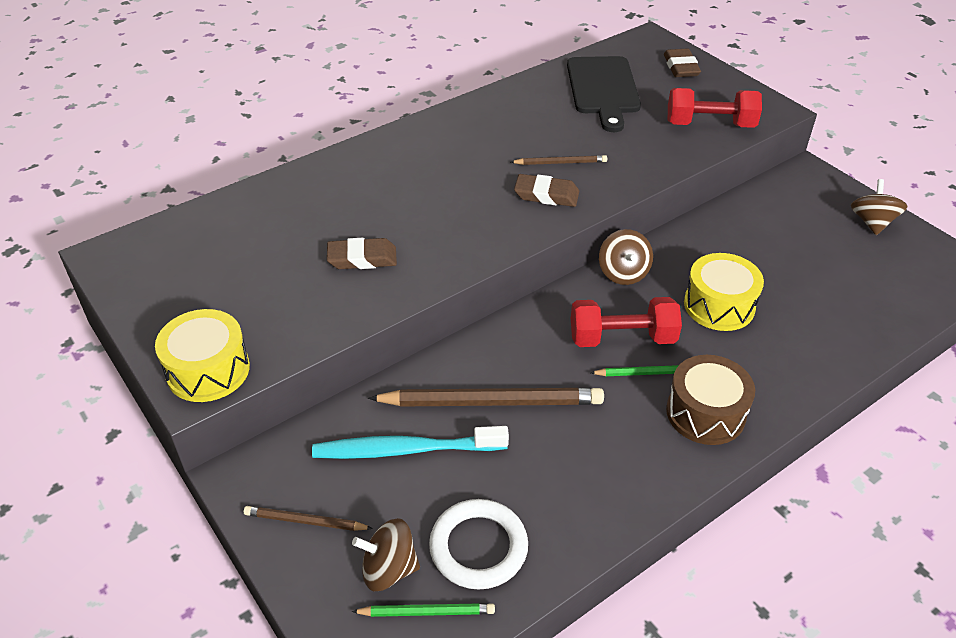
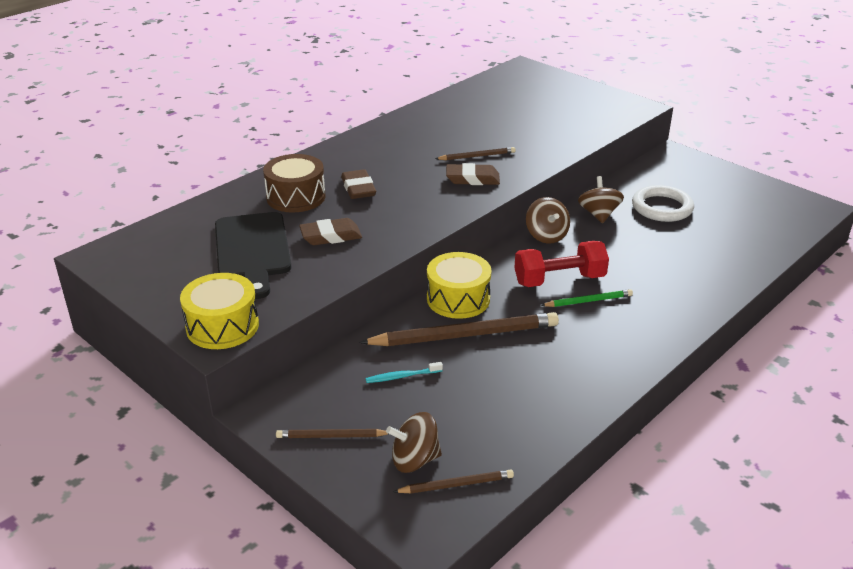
camera: 10 degrees left, 10 degrees down
(405, 450) = (402, 376): turquoise toothbrush -> turquoise toothbrush, size x0.46
(426, 611) = (456, 484): green pencil -> brown pencil
(478, 547) = (485, 435): white ring -> white ring (662, 207)
(603, 89) = (496, 104): black cutting board -> black cutting board (252, 250)
(681, 67) = (555, 84): brown eraser -> brown eraser (358, 188)
(705, 413) = (642, 323): brown drum -> brown drum (296, 197)
(710, 124) = (590, 120): red dumbbell -> none
(719, 305) = (631, 250): yellow drum -> yellow drum (458, 299)
(872, 222) = (734, 183): brown spinning top -> brown spinning top (599, 214)

